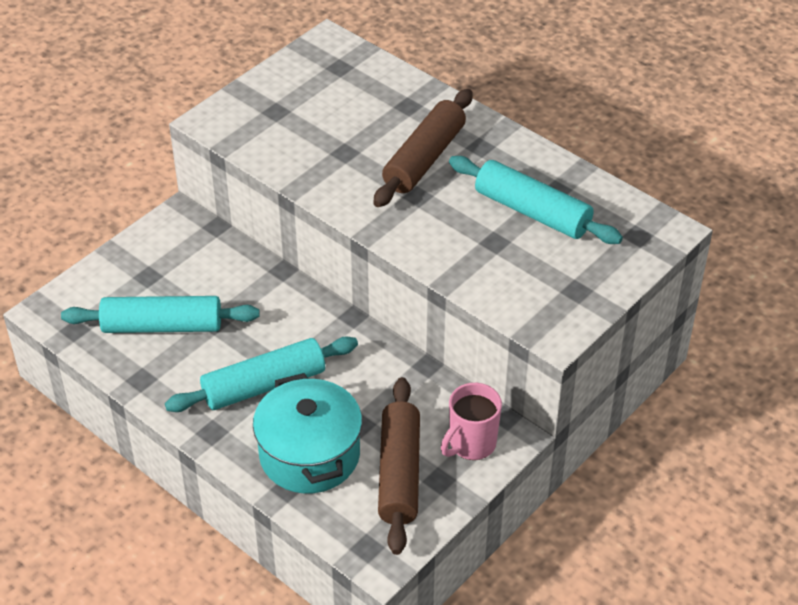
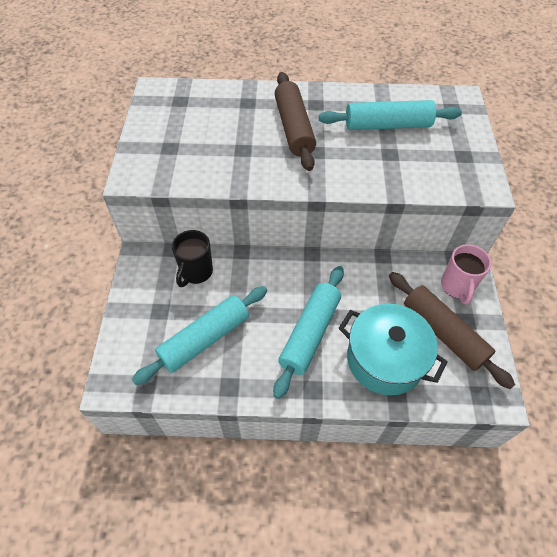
camera: 40 degrees left, 10 degrees up
(217, 262) = (196, 272): none -> black mug

